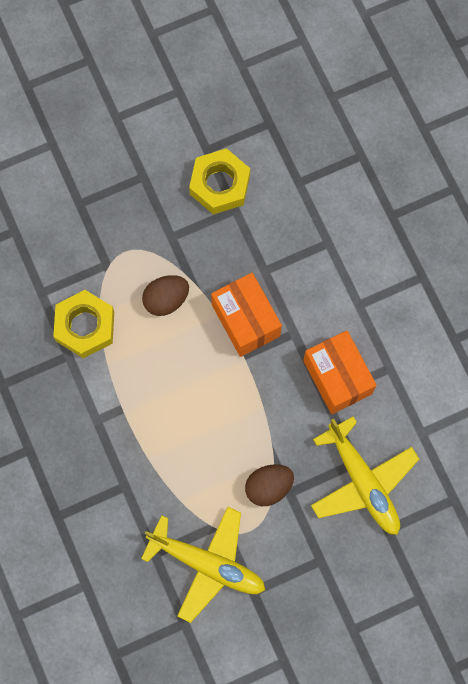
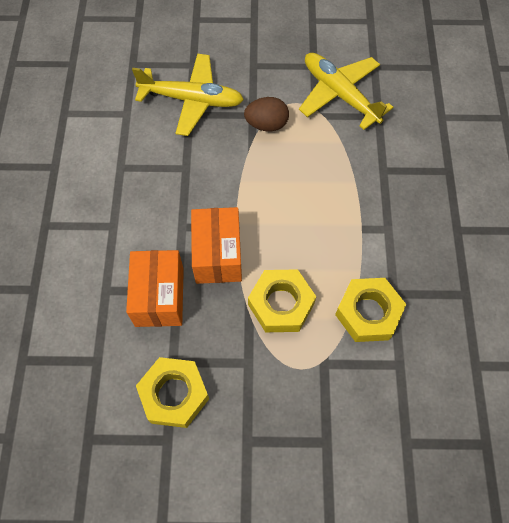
camera: 155 degrees left, 10 degrees down
(166, 300) = (281, 304): brown egg -> yellow nut
(337, 377) = (166, 178): orange box -> orange box (159, 297)
(363, 482) = (192, 100): yellow plane -> yellow plane turned 105 degrees clockwise

